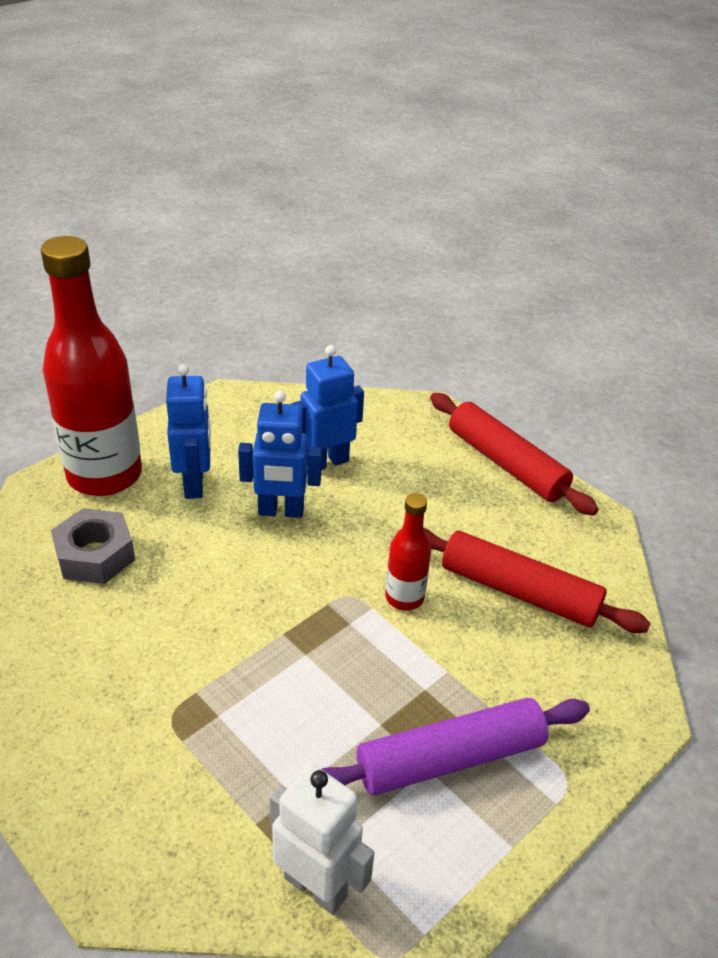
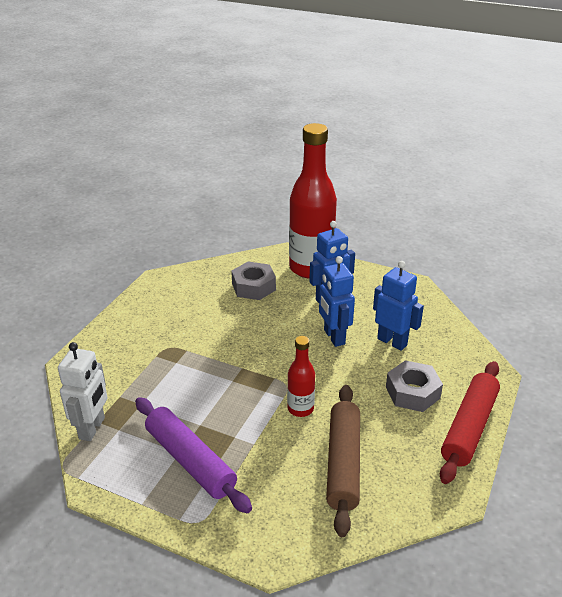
camera: 70 degrees right, 5 degrees down
(428, 483) = (412, 392): none -> grey nut
(519, 592) = (343, 463): red rolling pin -> brown rolling pin

